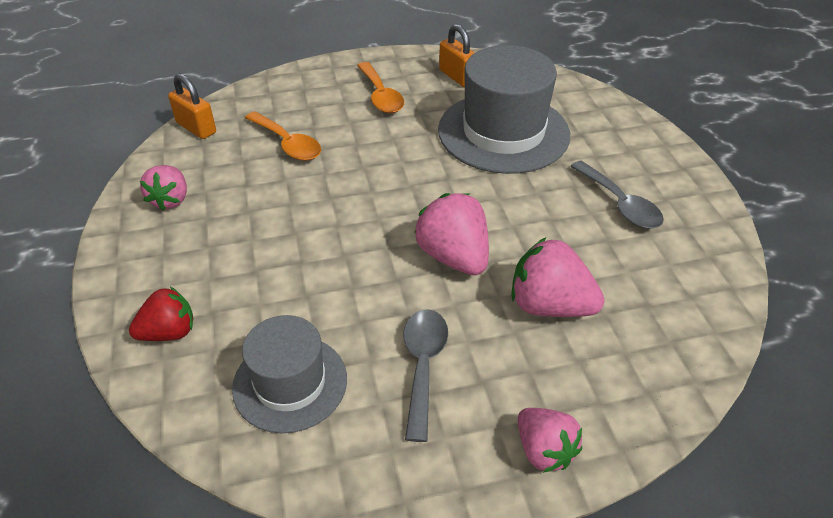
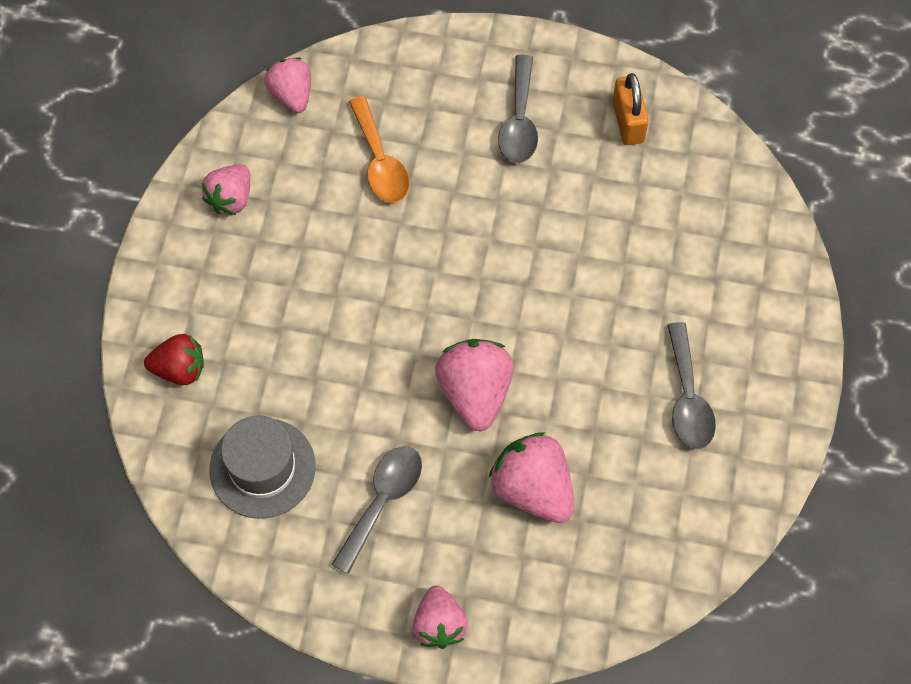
camera: 25 degrees right, 20 degrees up
(196, 128) = (291, 95): orange padlock -> pink strawberry
(380, 95) = (519, 121): orange spoon -> grey spoon
(503, 132) = (627, 240): grey hat -> none

